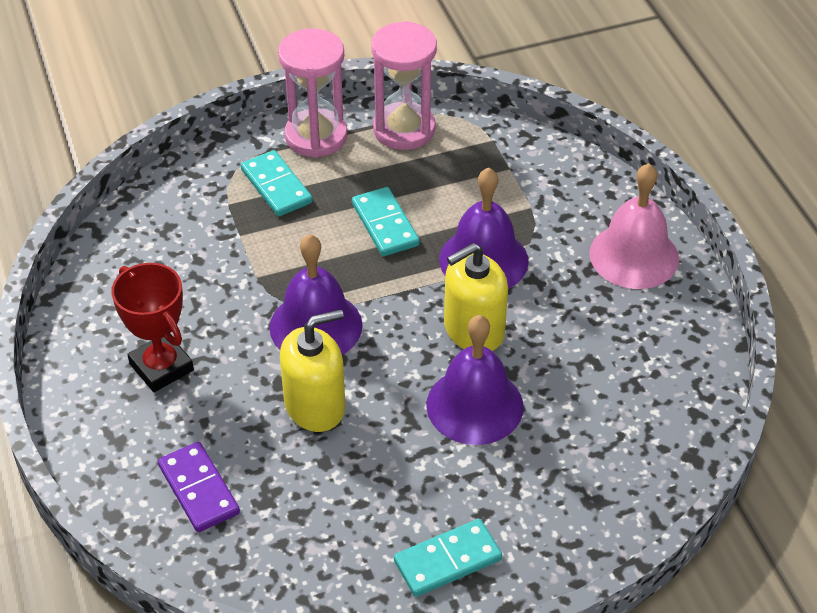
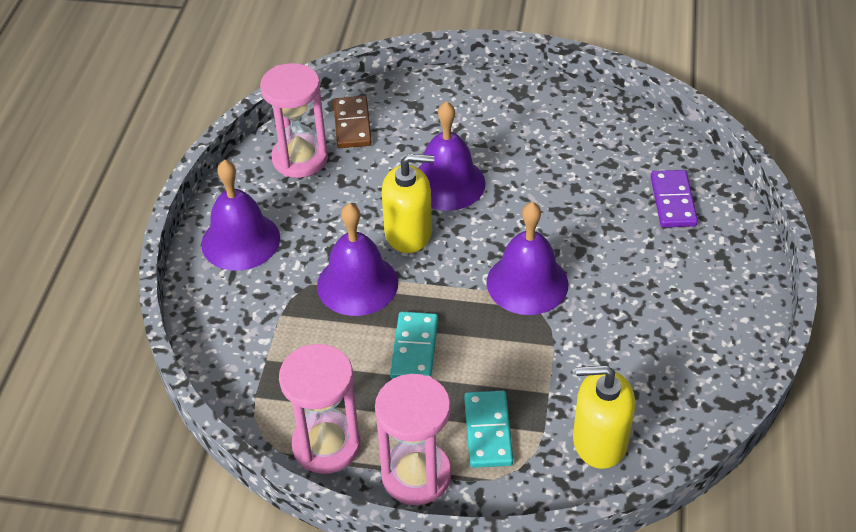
camera: 150 degrees left, 0 degrees up
(161, 367) = (668, 297): red trophy -> none
(315, 406) = (561, 224): yellow soap dispenser -> yellow soap dispenser (599, 441)
(448, 560) = (529, 107): turquoise domino -> none
(634, 256) = (240, 241): pink bell -> purple bell
(644, 437) = (352, 125): none -> brown domino
(662, 368) = (300, 159): none -> pink hourglass

